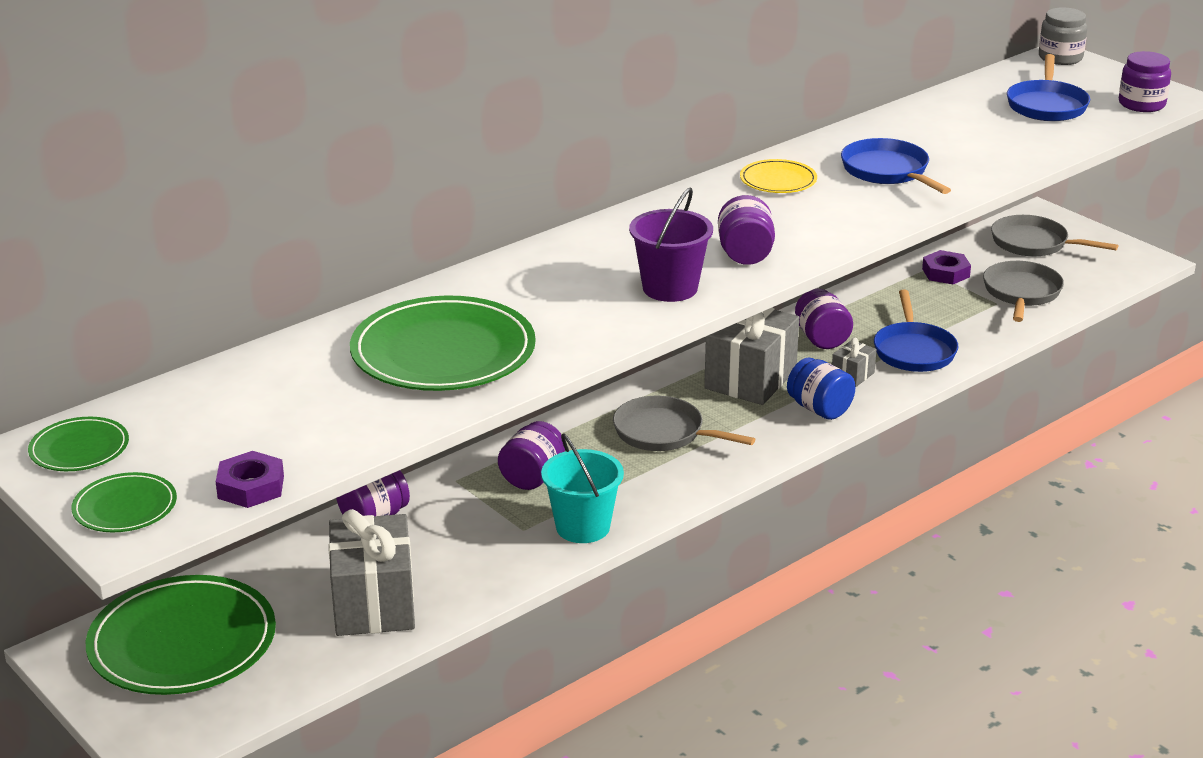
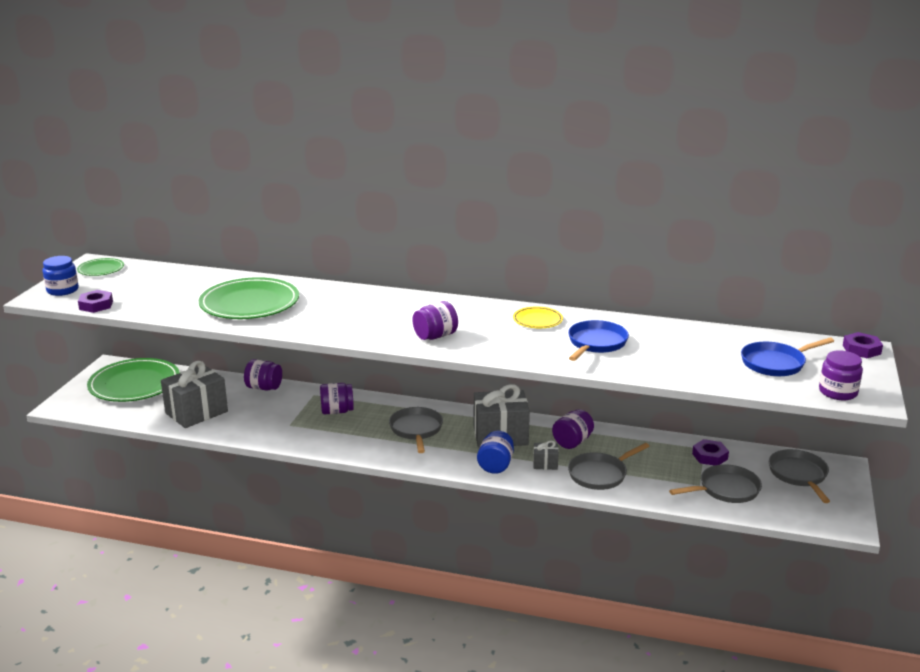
camera: 55 degrees right, 5 degrees down
(125, 507) = (62, 290): green plate -> blue jar
(583, 527) = (306, 438): turquoise bucket -> none
(670, 288) = (373, 330): purple bucket -> none
(913, 350) = (600, 474): blue pan -> grey pan
(1060, 58) = (861, 349): grey jar -> purple nut

